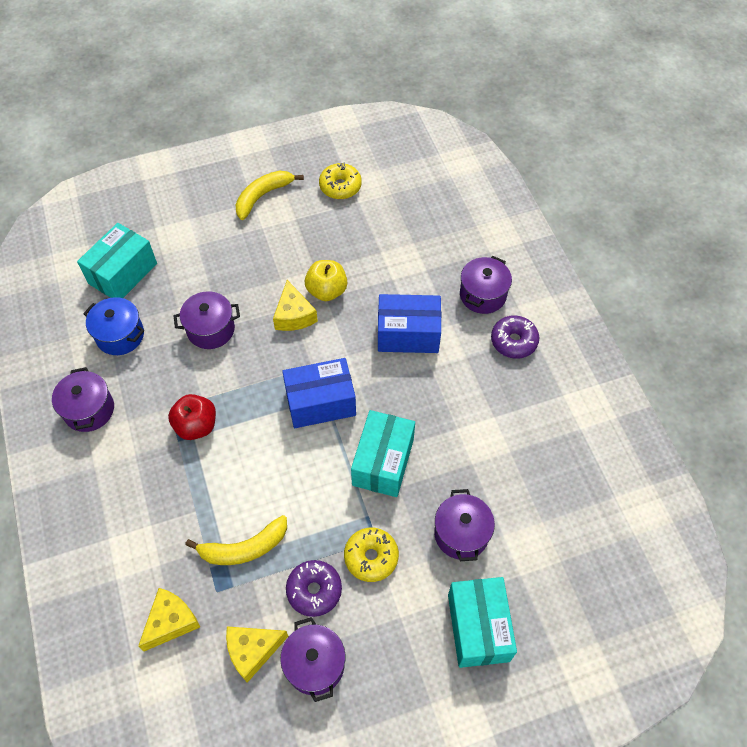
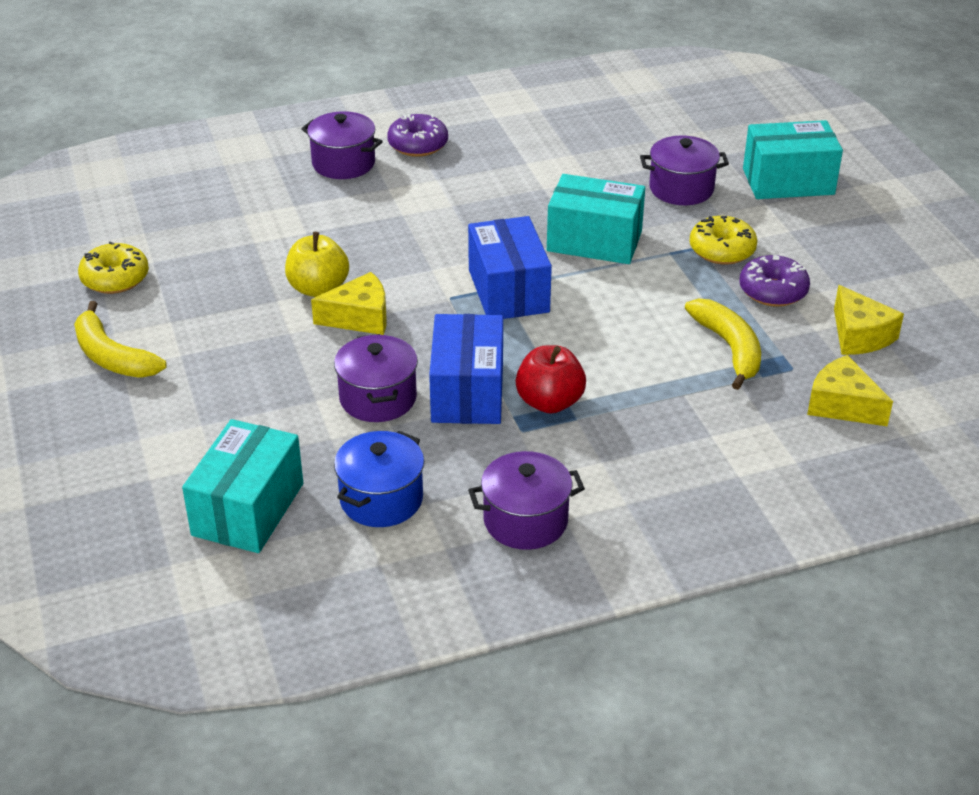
camera: 90 degrees left, 20 degrees down
(123, 273) = (248, 509): turquoise box -> turquoise box turned 75 degrees clockwise
(315, 664) = (861, 289): purple pot -> none
(408, 334) = (401, 220): blue box -> blue box (467, 392)

